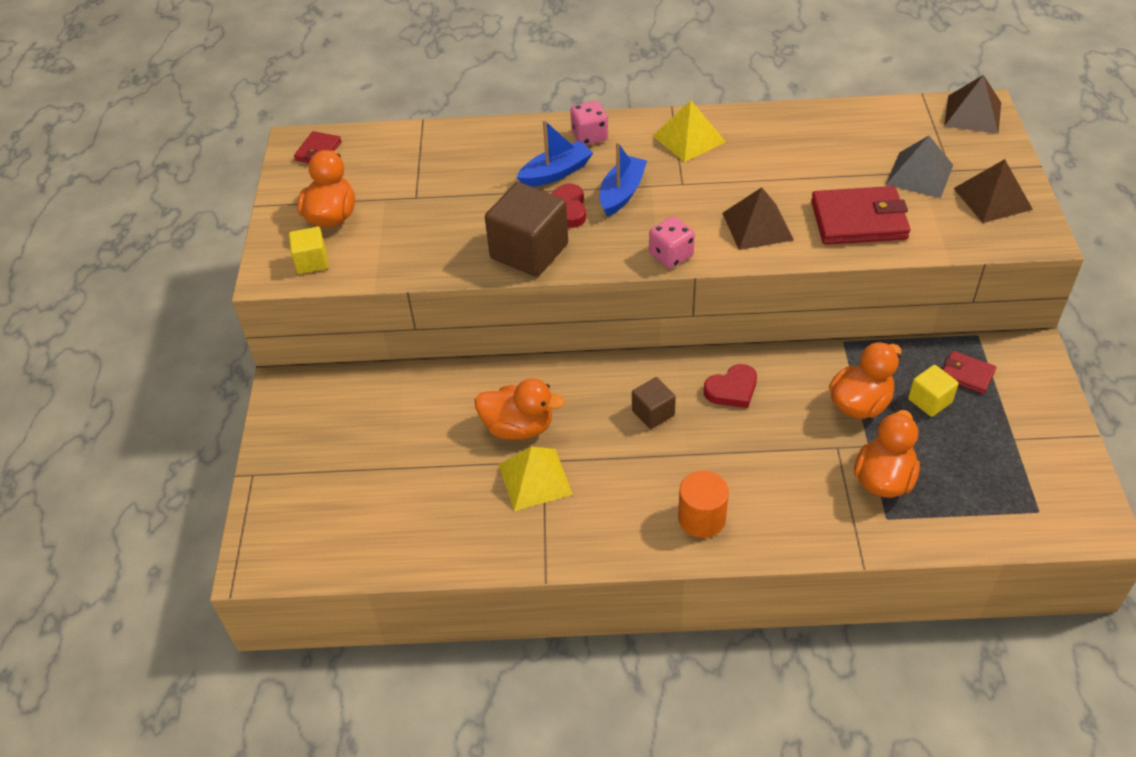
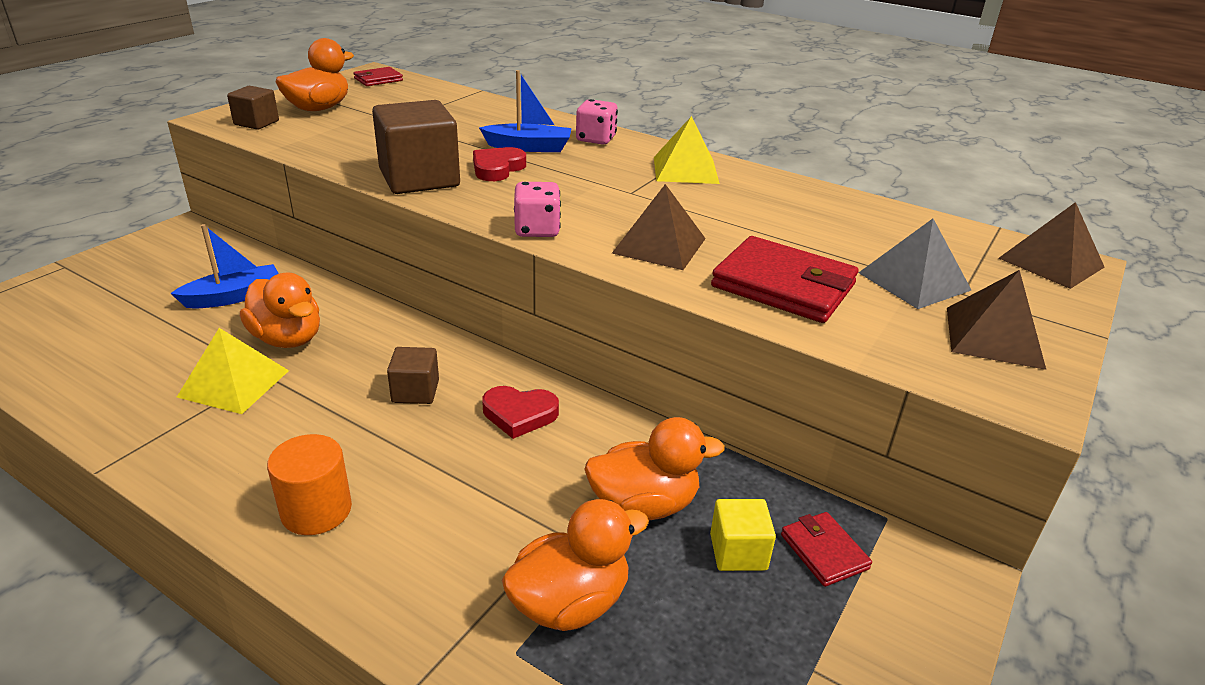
camera: 30 degrees right, 15 degrees down
(311, 261) = (256, 123): yellow cube -> brown cube
(622, 193) = (564, 177): blue boat -> blue boat (234, 297)

